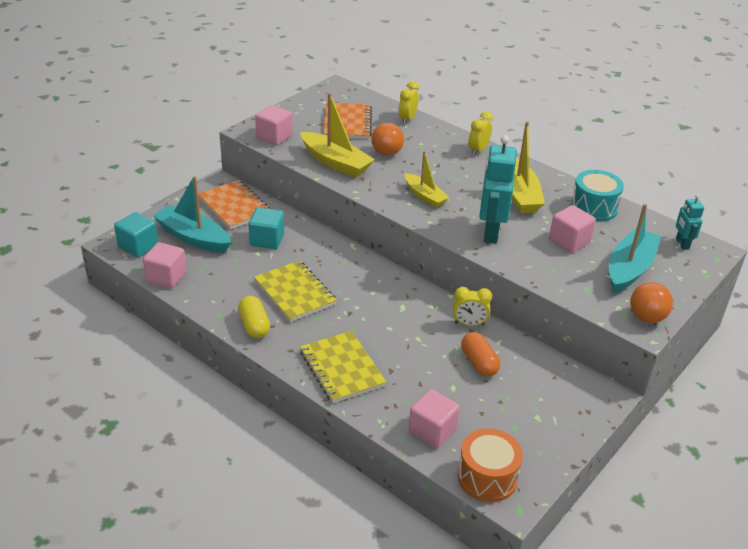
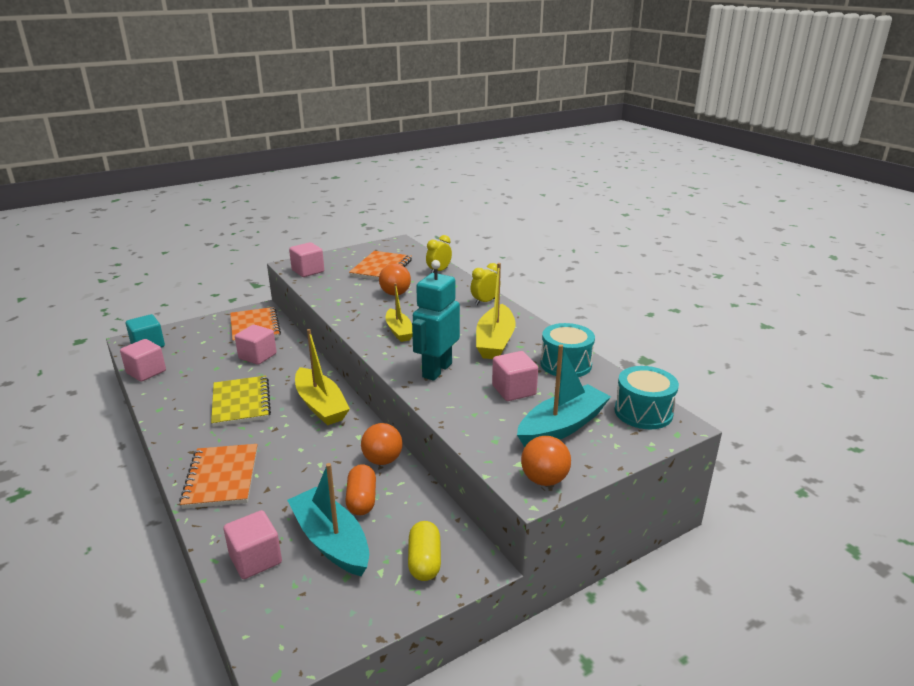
camera: 20 degrees right, 10 degrees down
(193, 237) = (198, 345): turquoise boat -> turquoise boat (331, 541)
(254, 326) = (179, 424): yellow capsule -> yellow capsule (424, 561)
(267, 240) = (257, 356): turquoise cube -> pink cube
(335, 162) = (342, 295): yellow boat -> yellow boat (321, 405)
(341, 369) = (221, 478): yellow notebook -> orange notebook
(469, 324) = (382, 460): yellow clock -> orange ball
(487, 477) = (271, 626): orange drum -> none
(682, 244) = (643, 412): turquoise robot -> turquoise drum

